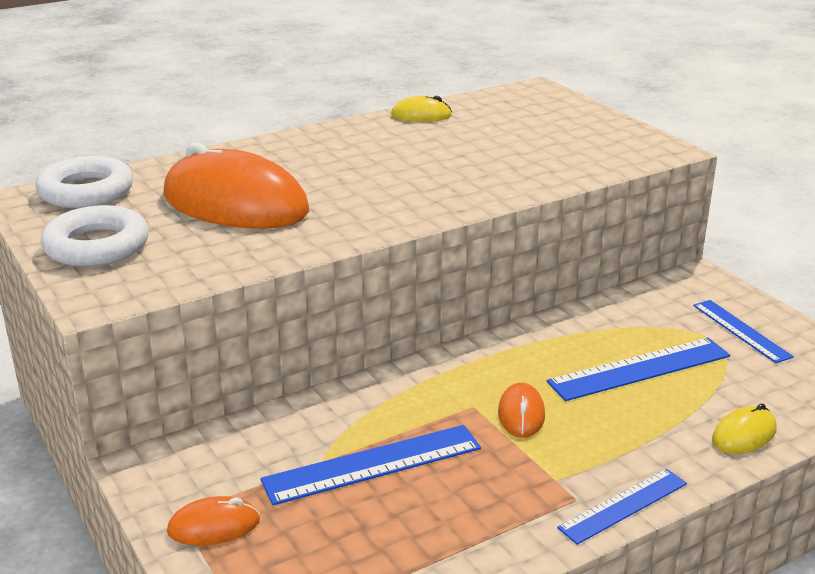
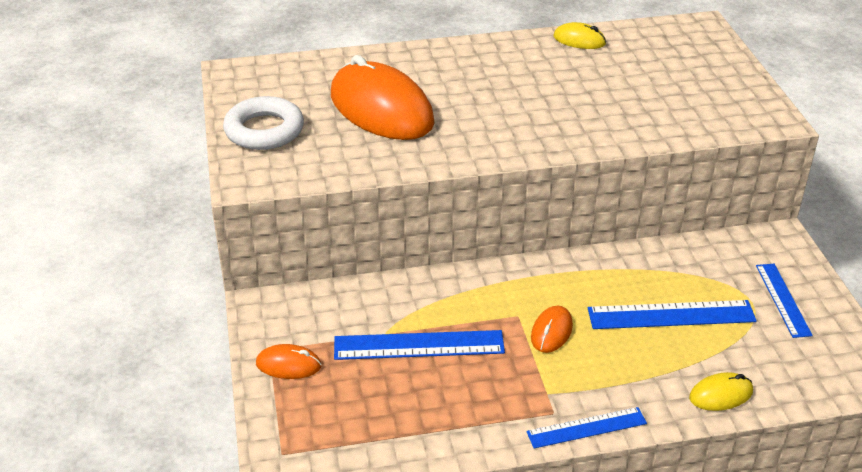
camera: 20 degrees right, 10 degrees up
(86, 191) = (277, 74): white ring -> none

